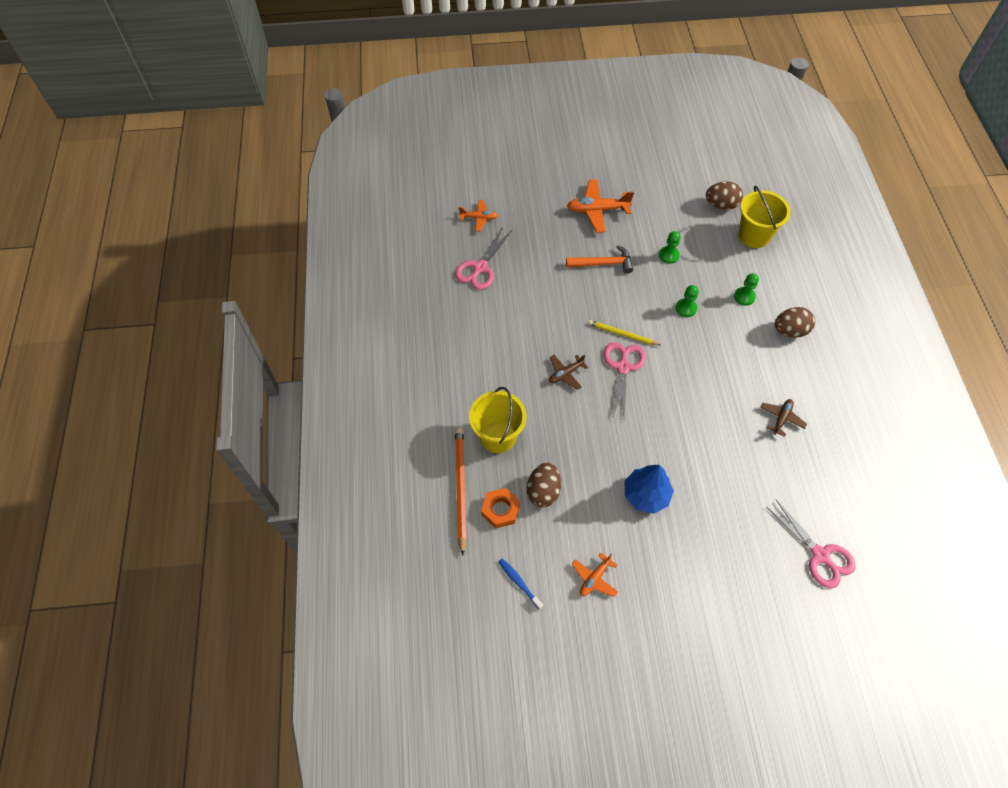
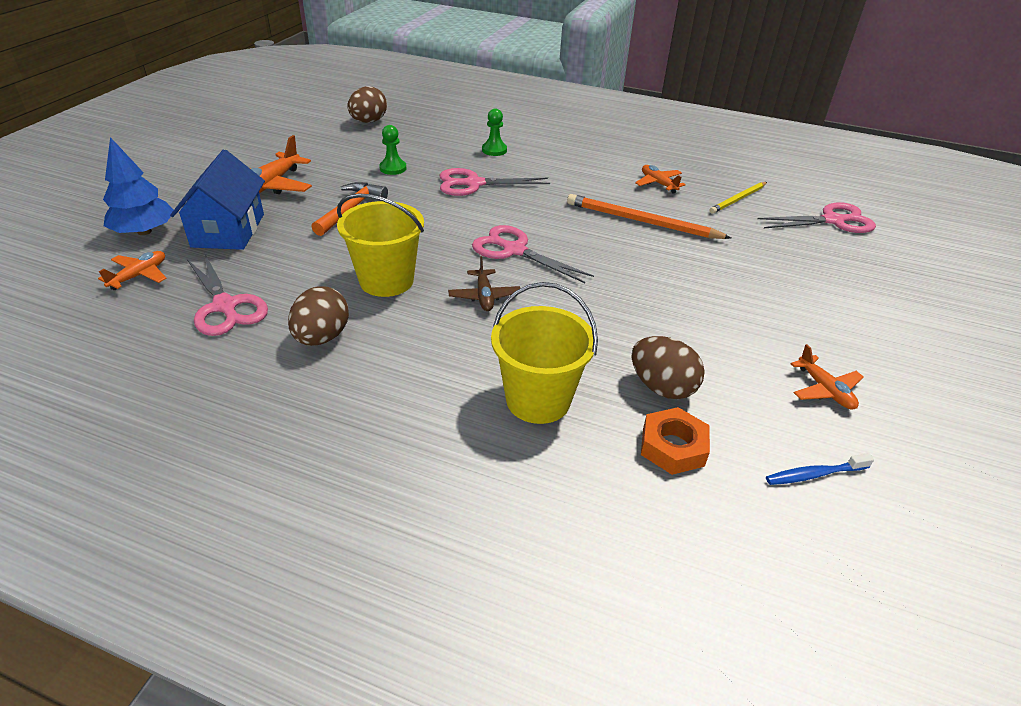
camera: 65 degrees left, 20 degrees down
(460, 487) = (606, 482): orange pencil -> orange pencil (641, 221)
(540, 224) = (228, 230): none -> blue house
(622, 334) = (466, 234): yellow pencil -> yellow pencil (738, 199)
(646, 495) = (711, 300): blue tree -> blue tree (144, 231)
(686, 308) = (474, 184): green pawn -> pink scissors
(754, 235) = (427, 121): yellow bucket -> yellow bucket (386, 281)
(781, 418) = (658, 183): brown plane -> orange plane
(790, 331) = (558, 144): brown egg -> brown egg (322, 337)

